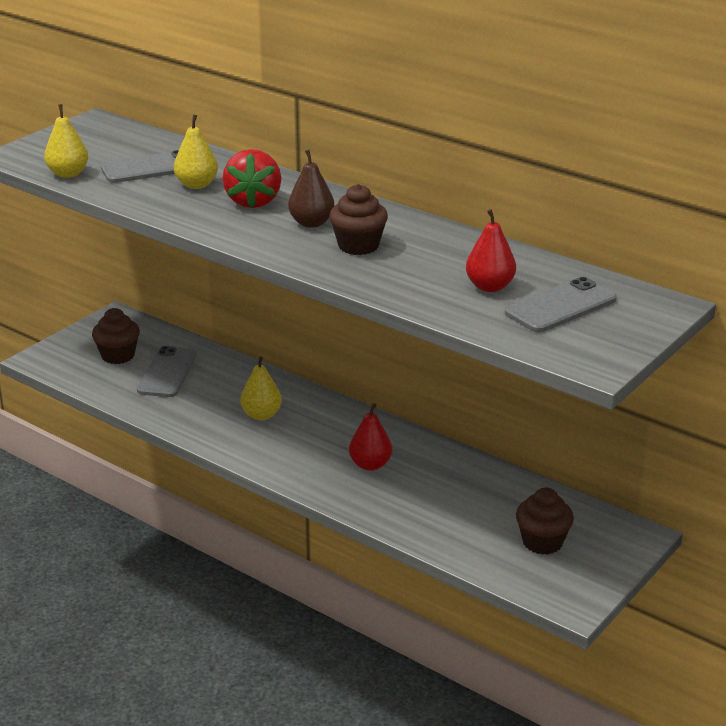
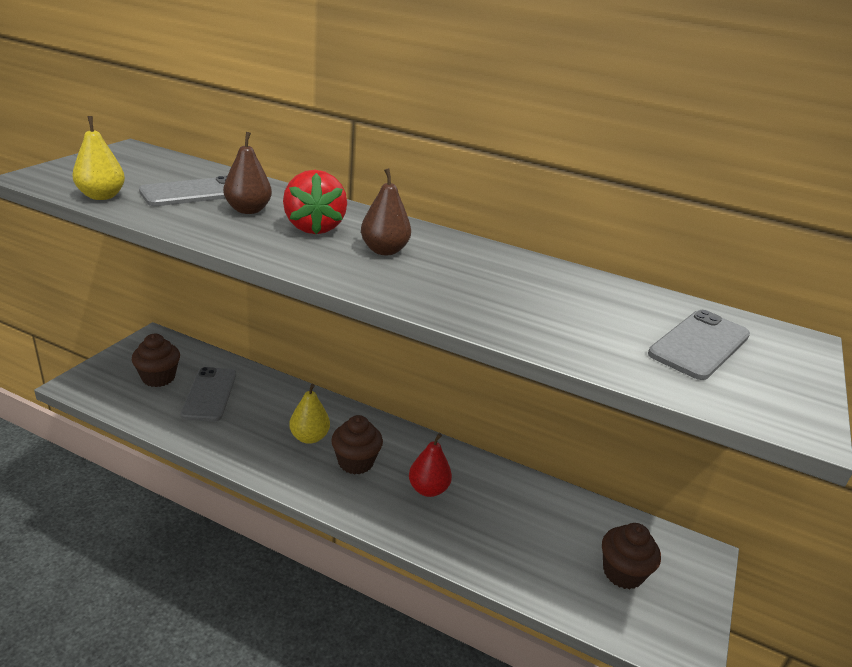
camera: 15 degrees left, 0 degrees up
(197, 185) = (248, 210): yellow pear -> brown pear
(358, 246) = (445, 275): brown cupcake -> brown cupcake (355, 462)
(489, 286) = (610, 322): red pear -> none

